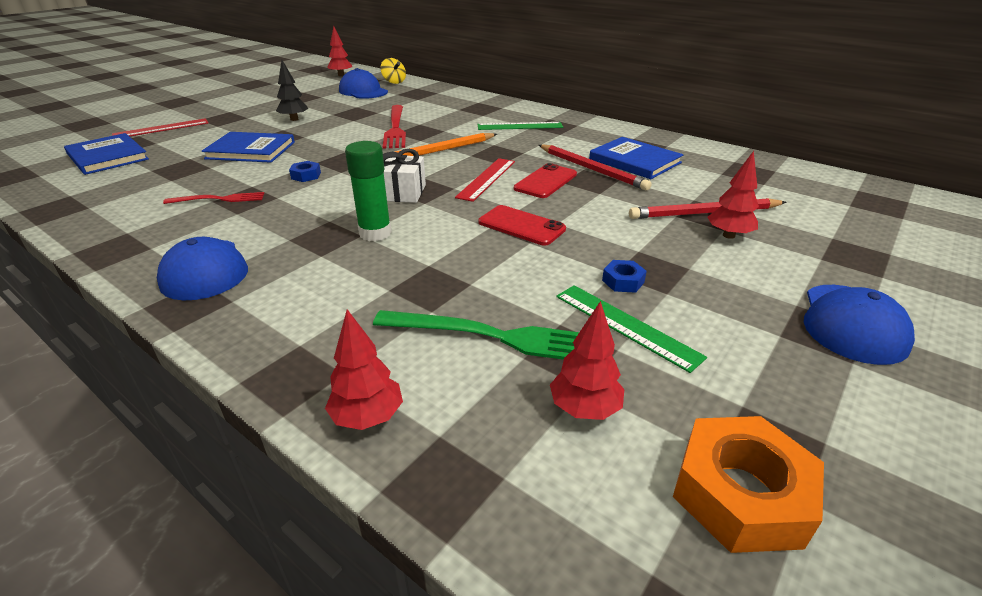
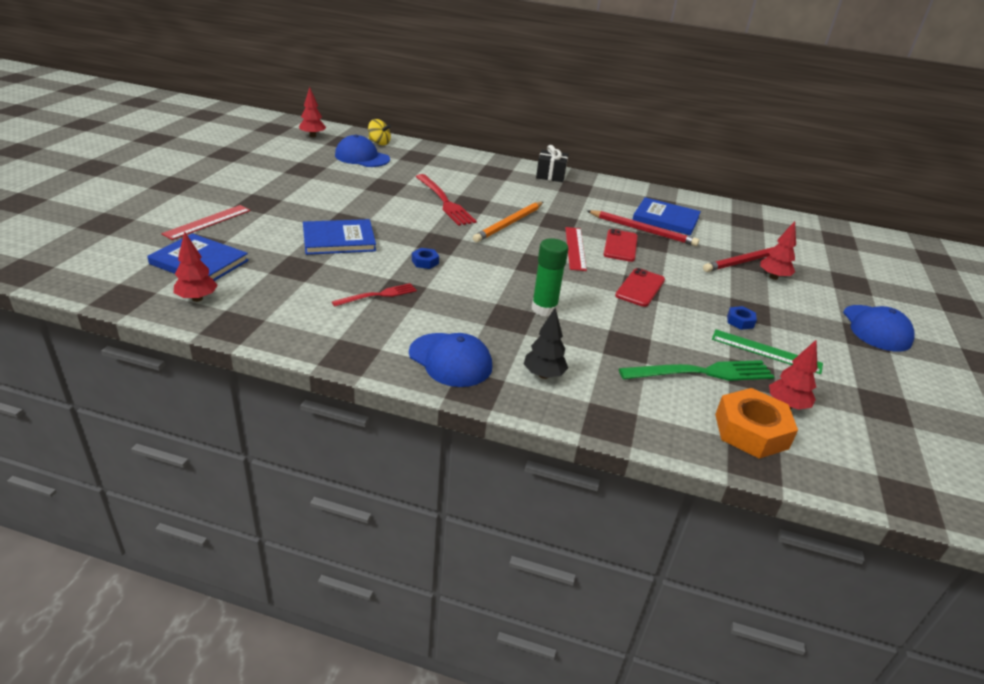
camera: 25 degrees left, 0 degrees up
(294, 119) = (335, 198): black tree -> black tree (543, 375)
(368, 417) = (680, 436): red tree -> red tree (197, 298)
(402, 193) = (524, 269): white gift -> none
(520, 126) = (548, 190): green ruler -> none
(521, 226) = (640, 288): red phone -> red phone turned 75 degrees counterclockwise
(538, 114) = (550, 175): none -> black gift
(740, 493) = (887, 431): orange nut -> orange nut (751, 431)

